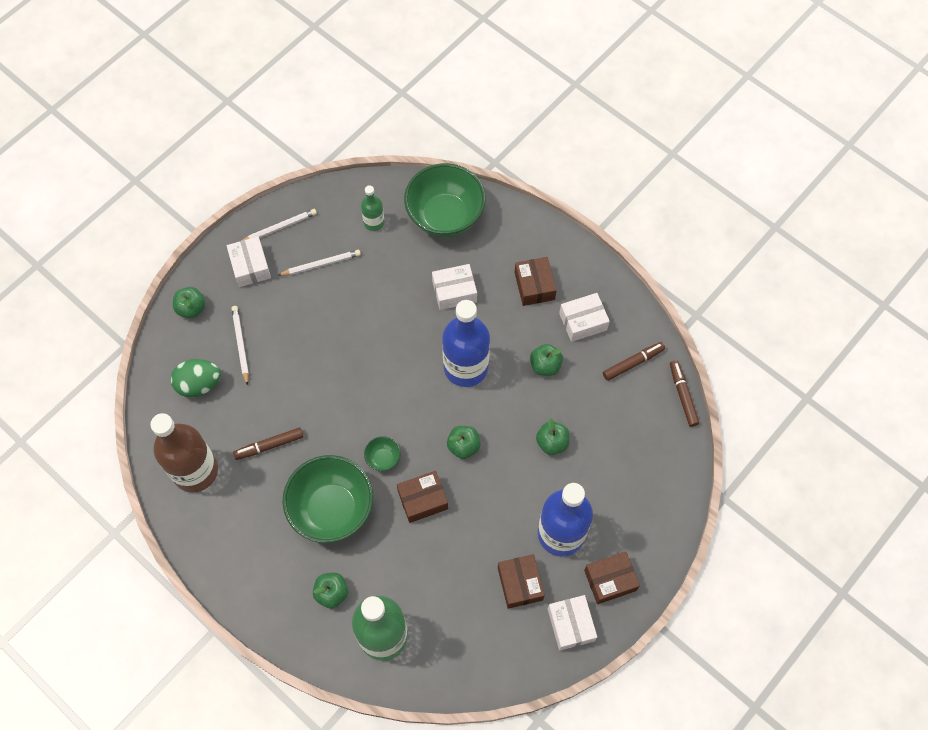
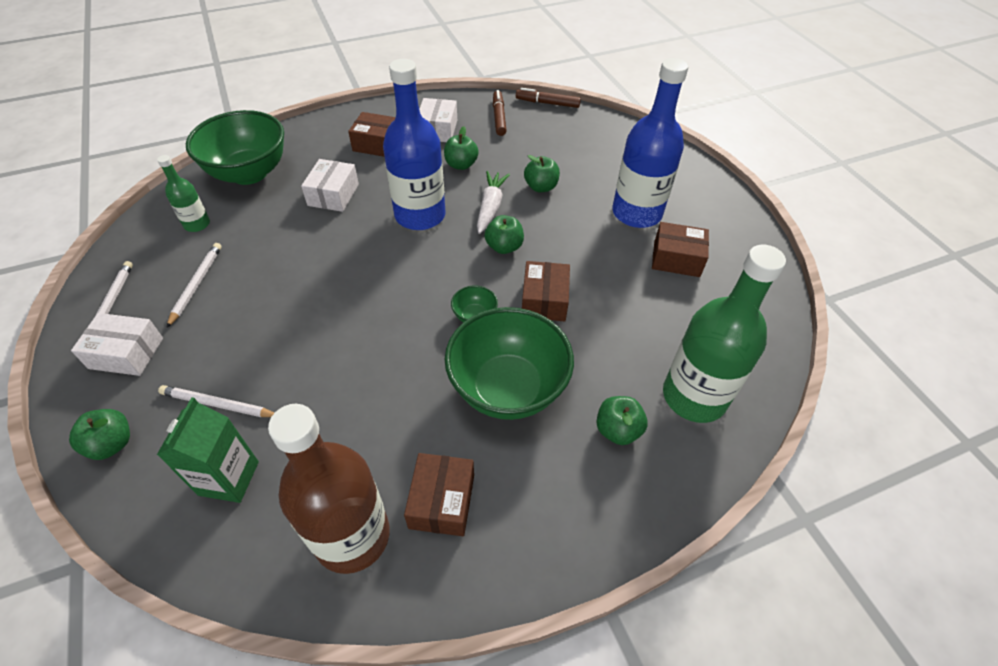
camera: 65 degrees left, 15 degrees down
(199, 384) = (229, 478): green egg -> green carton
(269, 446) = (380, 425): brown marker -> none
(504, 415) = (490, 207): none -> white carrot
(571, 625) = (734, 239): white box -> none
(610, 580) = (698, 199): brown box -> brown box (442, 501)

